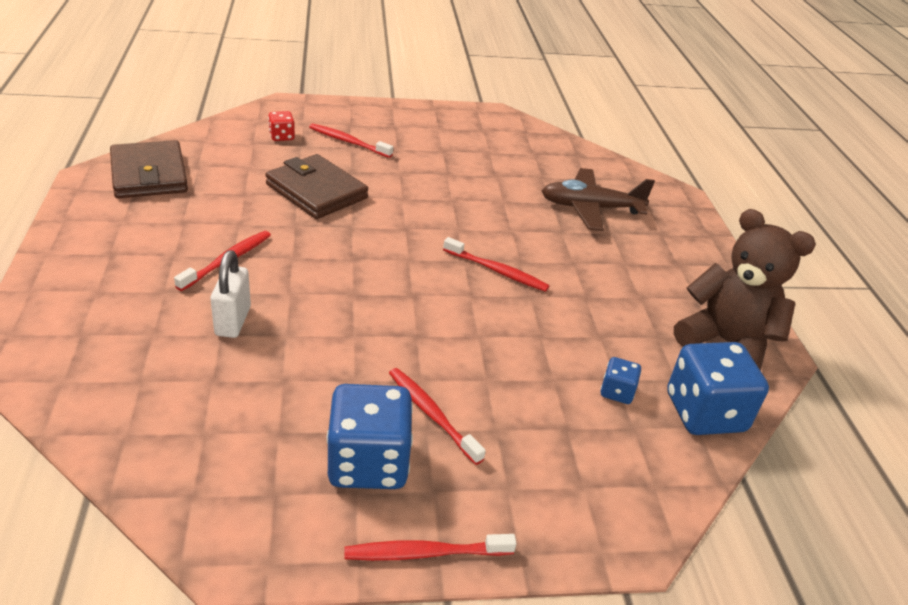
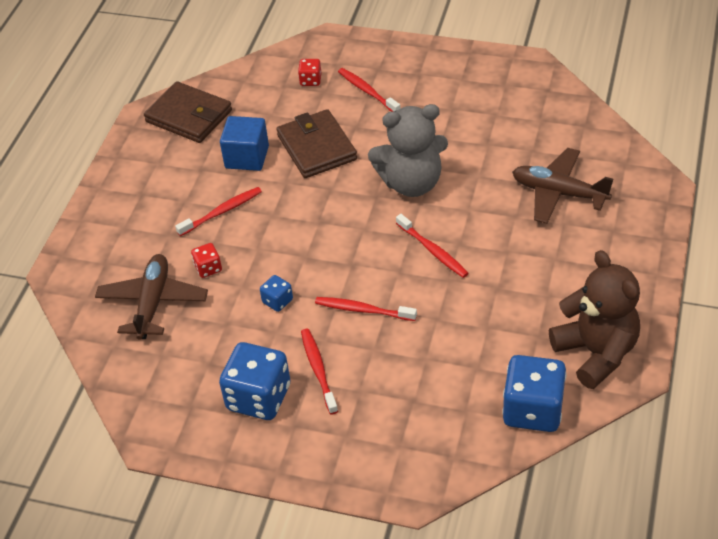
camera: 30 degrees right, 10 degrees up
(149, 174) = (189, 116): brown wallet -> brown wallet turned 60 degrees counterclockwise
(169, 371) = (153, 303): none -> brown plane
(233, 321) = (208, 268): white padlock -> red dice
(237, 206) = (247, 157): none -> blue cube
(426, 553) = (269, 466): red toothbrush -> red toothbrush (363, 310)
(438, 213) = (411, 183): none -> grey teddy bear
(616, 392) = (470, 379): blue dice -> blue dice (277, 301)

